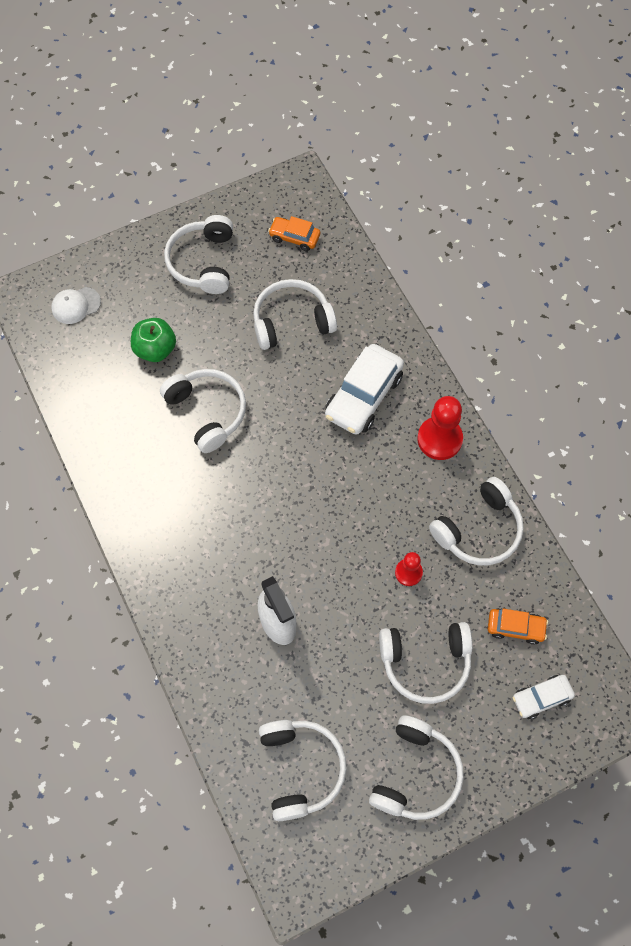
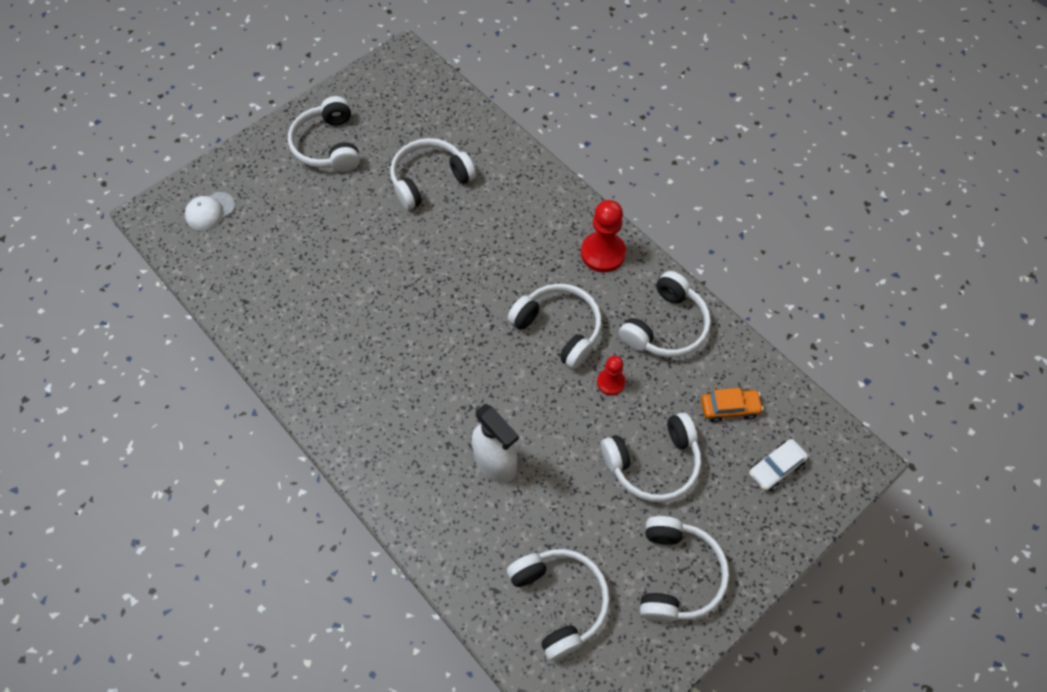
camera: 15 degrees left, 5 degrees down
(155, 349) = (301, 234): green apple -> none
(207, 412) = (369, 280): white headphones -> white headphones (559, 329)
(294, 237) = (411, 106): orange car -> none
(363, 396) = (518, 231): white car -> none

